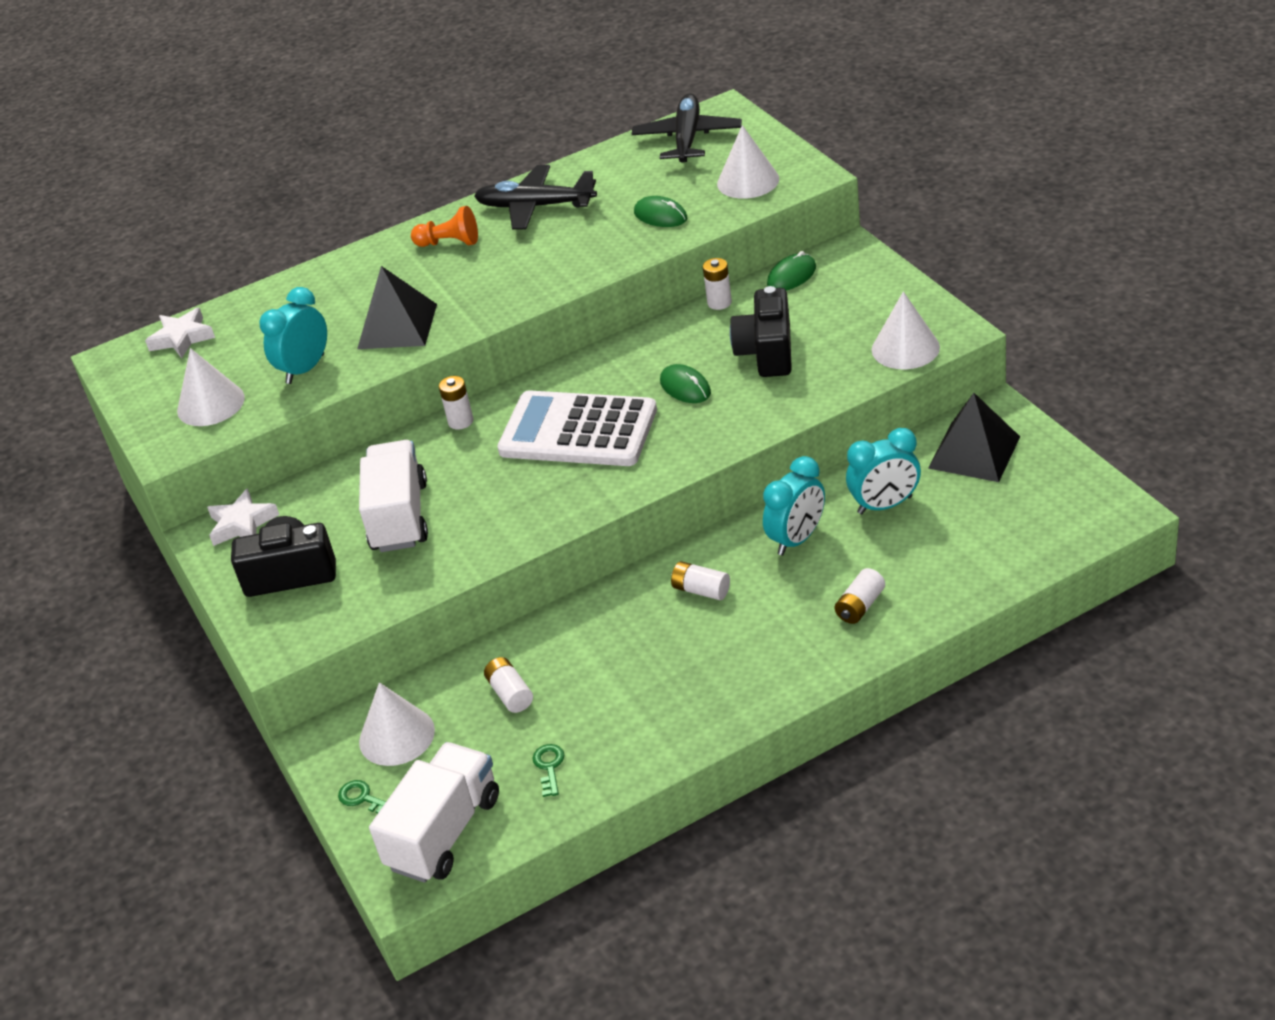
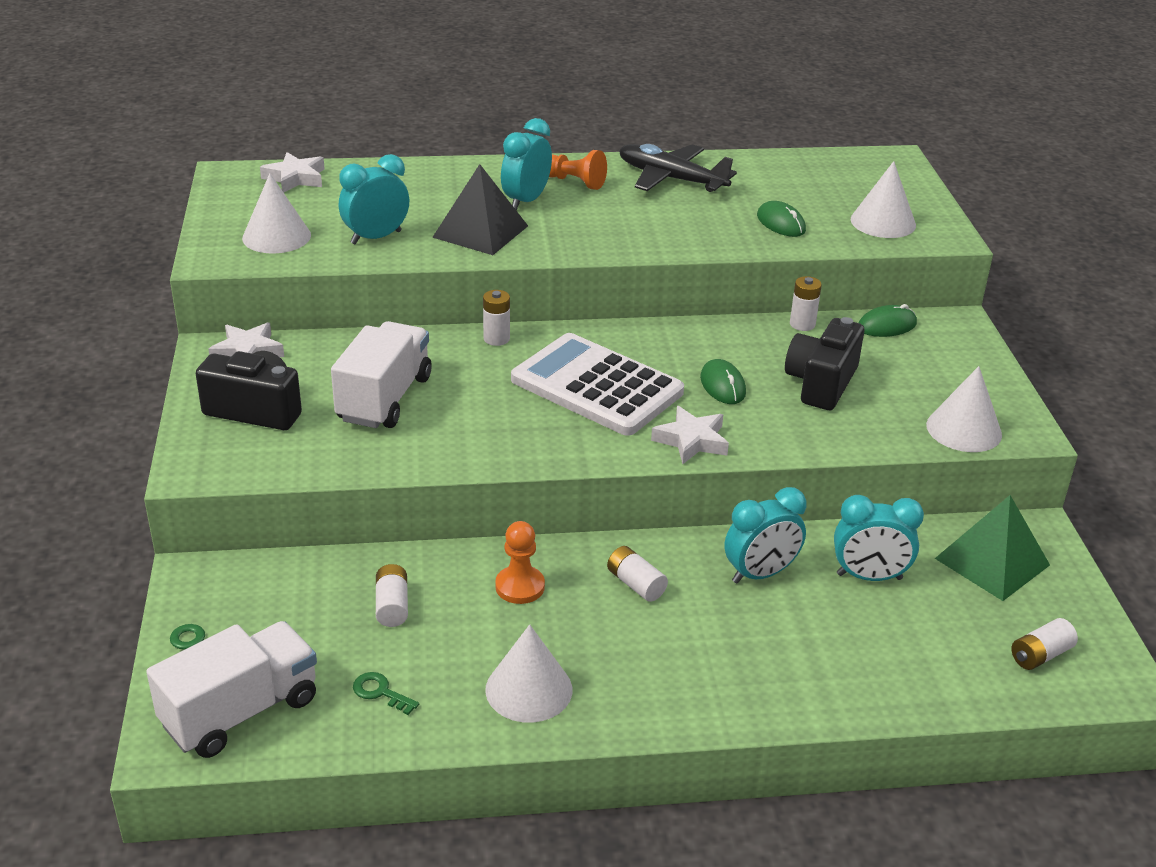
camera: 15 degrees right, 5 degrees down
(396, 736) = (263, 600): white cone -> white cone (529, 689)
(418, 279) = (526, 201): none -> turquoise clock
(549, 767) = (380, 692): green key -> green key turned 75 degrees counterclockwise
(607, 632) = (520, 586): none -> orange pawn
(687, 139) = (847, 170): black plane -> none
(689, 448) = (691, 440): none -> white star
(860, 606) = (786, 666): white battery -> white battery (1040, 655)
(974, 452) = (992, 561): black pyramid -> green pyramid

